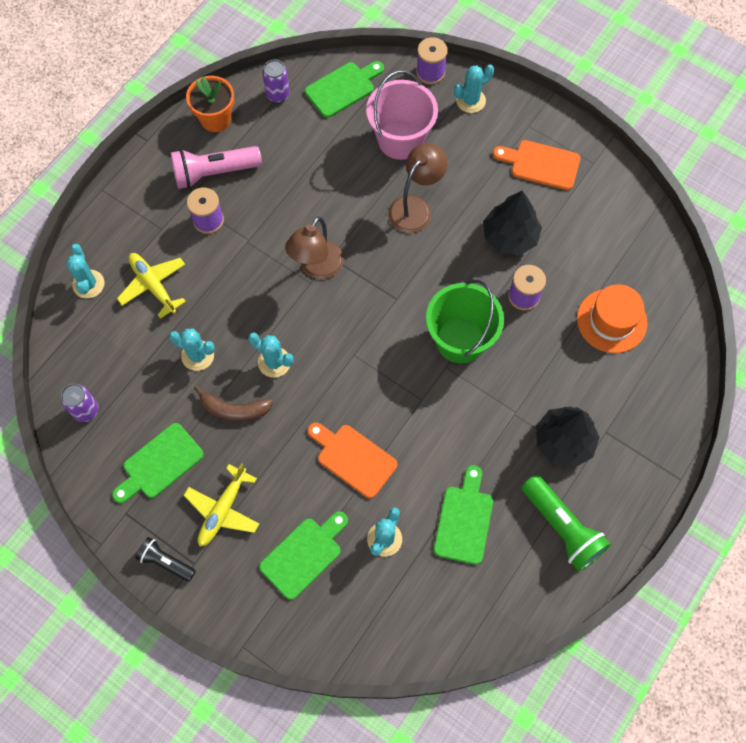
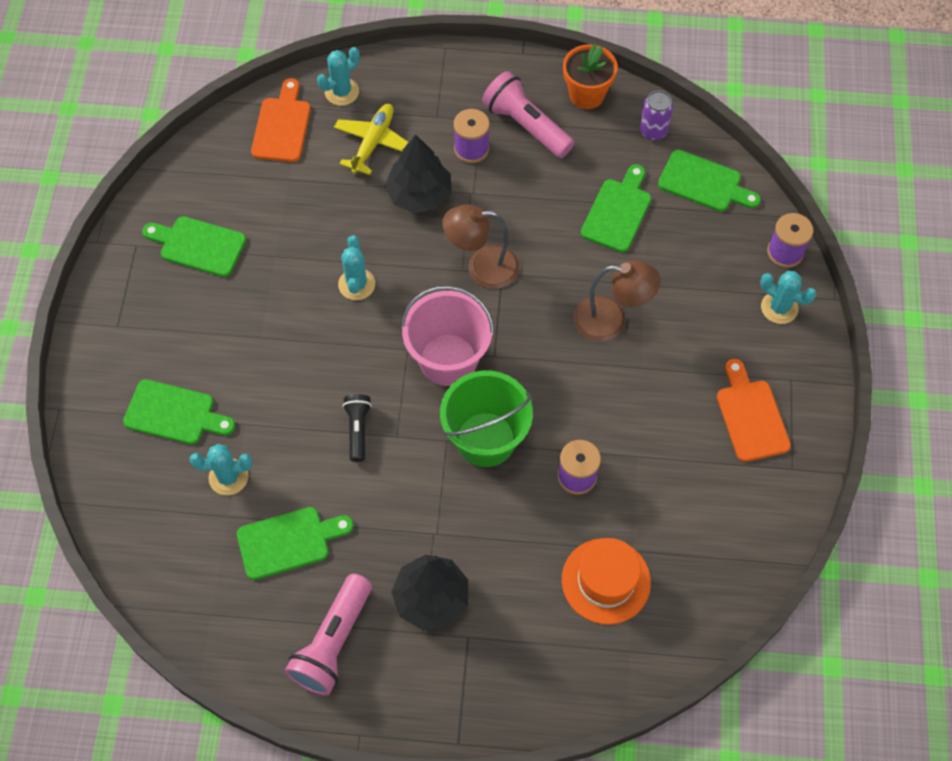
camera: 60 degrees right, 5 degrees down
(86, 410) = (216, 160): purple can -> none
(166, 562) = (107, 302): black flashlight -> black flashlight (358, 430)
(197, 355) = (324, 217): turquoise cactus -> none
(223, 510) = (182, 321): yellow plane -> none
(234, 409) = (287, 276): brown banana -> none
(330, 154) = (618, 212): none -> green cutting board
(353, 458) = (297, 406): orange cutting board -> orange cutting board (282, 126)
(400, 140) = (682, 266): pink bucket -> pink bucket (448, 360)
(510, 236) = (639, 428): black tree -> black tree (419, 195)
(562, 527) = (333, 642): green flashlight -> pink flashlight

